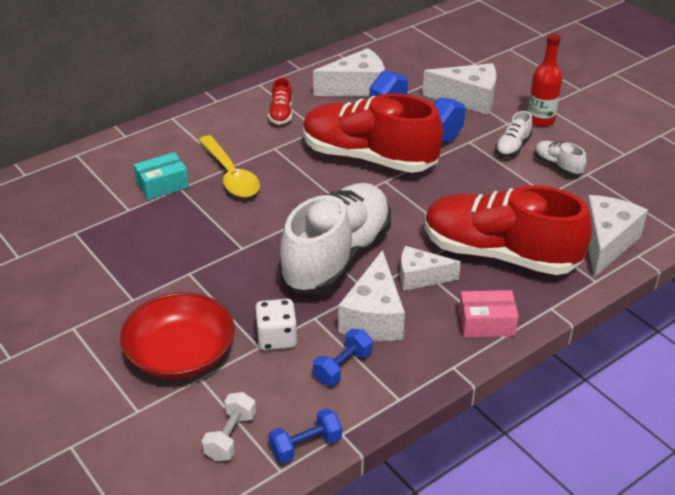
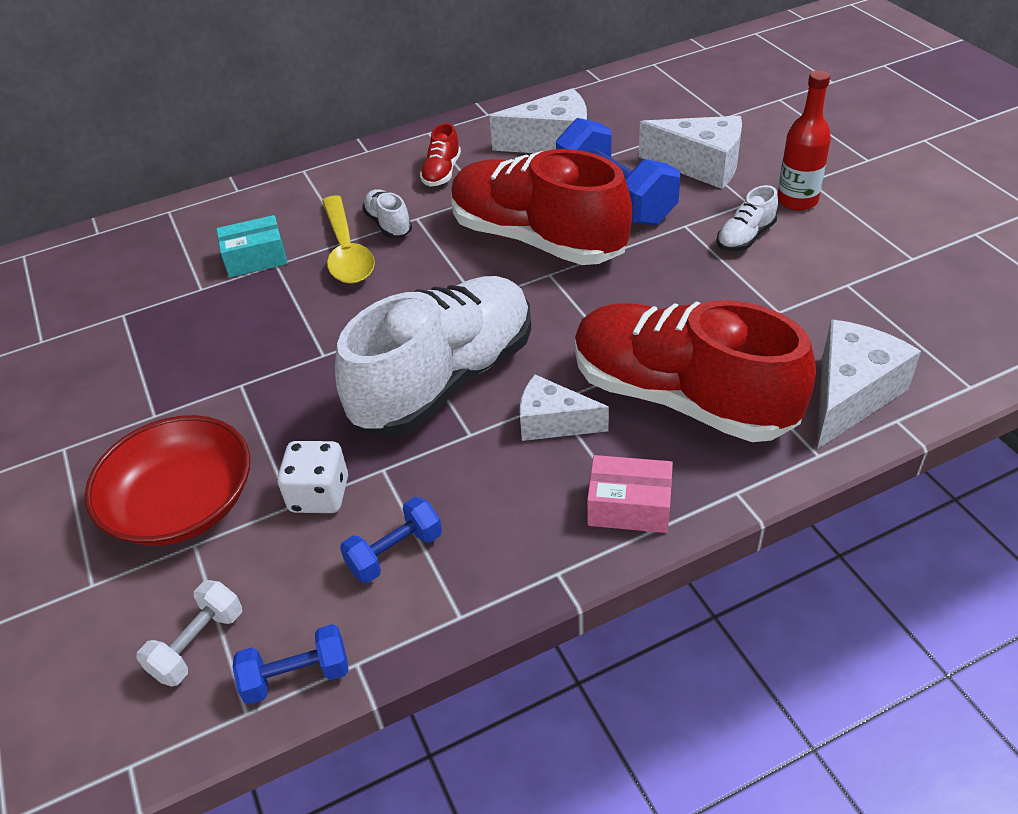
camera: 15 degrees right, 5 degrees up
(374, 316) = (466, 477): white cheese -> none
(557, 166) = (804, 270): white shoe -> white shoe (388, 224)

